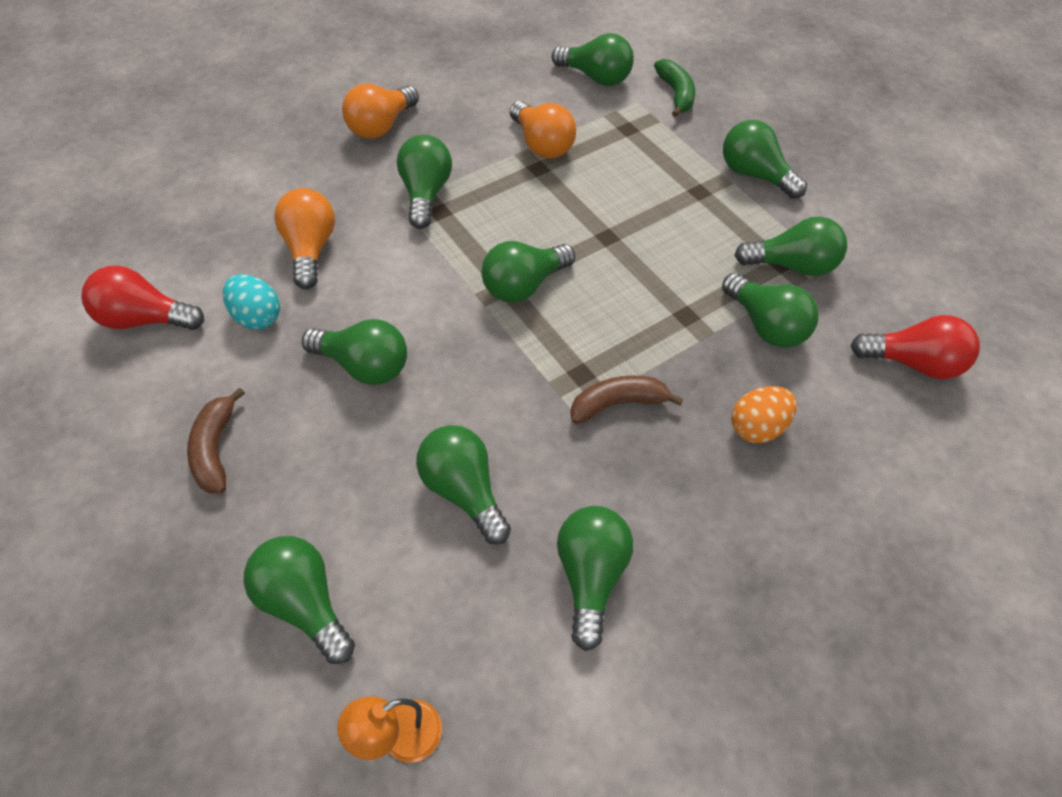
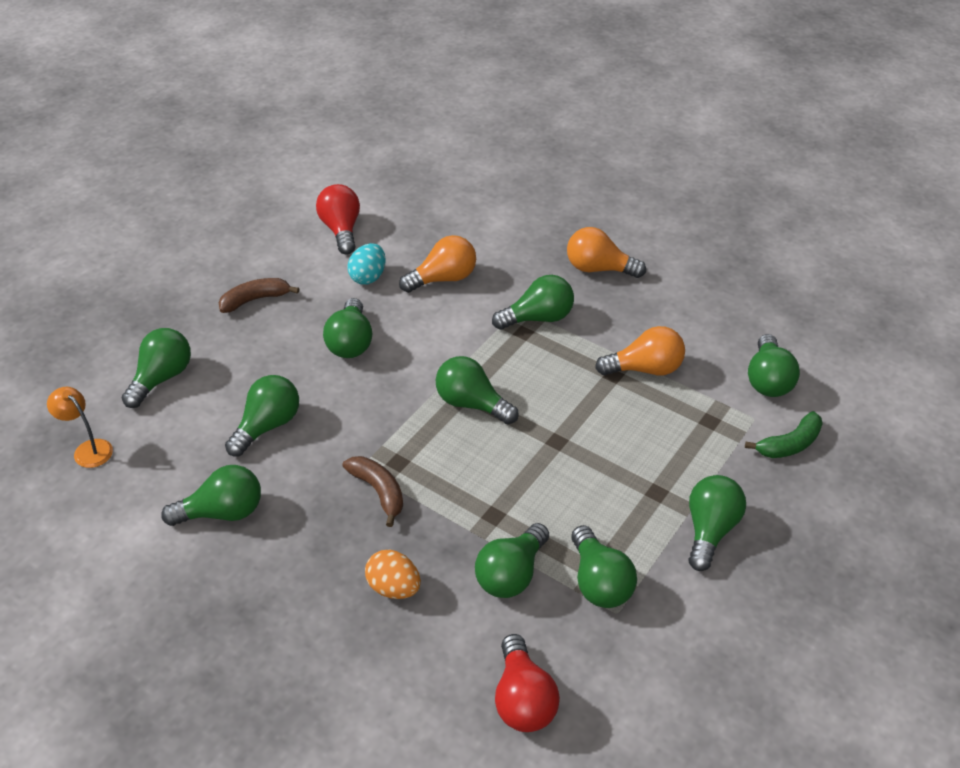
camera: 70 degrees right, 10 degrees down
(541, 145) = (645, 369): orange light bulb -> orange light bulb turned 135 degrees counterclockwise

